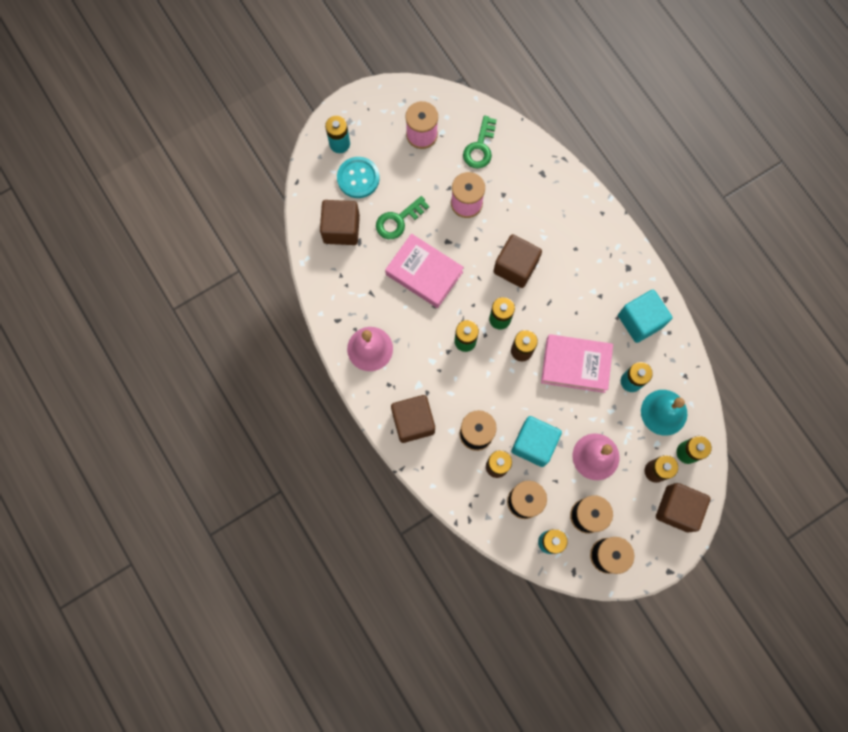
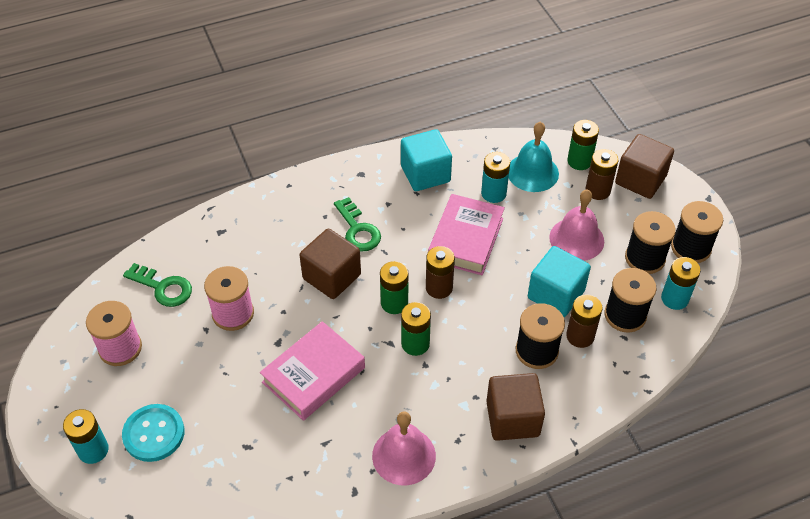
camera: 80 degrees left, 25 degrees down
(341, 229) = (221, 466): brown cube -> none
(398, 220) = (232, 394): green key -> green key (358, 230)

